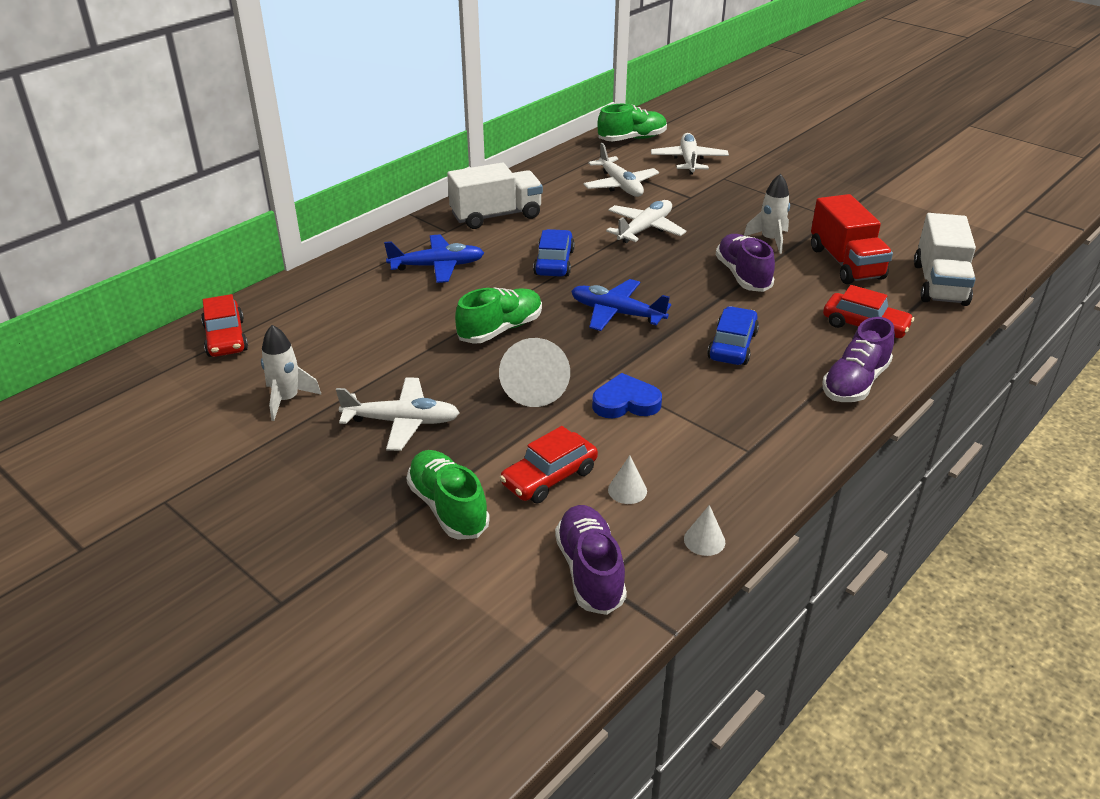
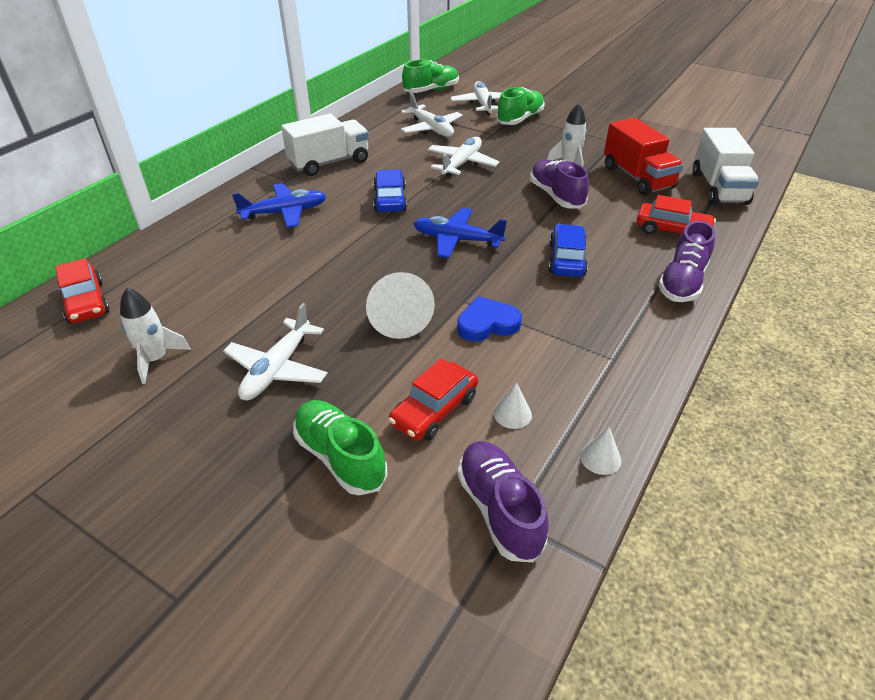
camera: 10 degrees left, 5 degrees up
(402, 422) = (277, 369): white plane -> white plane turned 120 degrees clockwise
(500, 329) = (355, 265): green shoe -> green shoe (520, 119)

